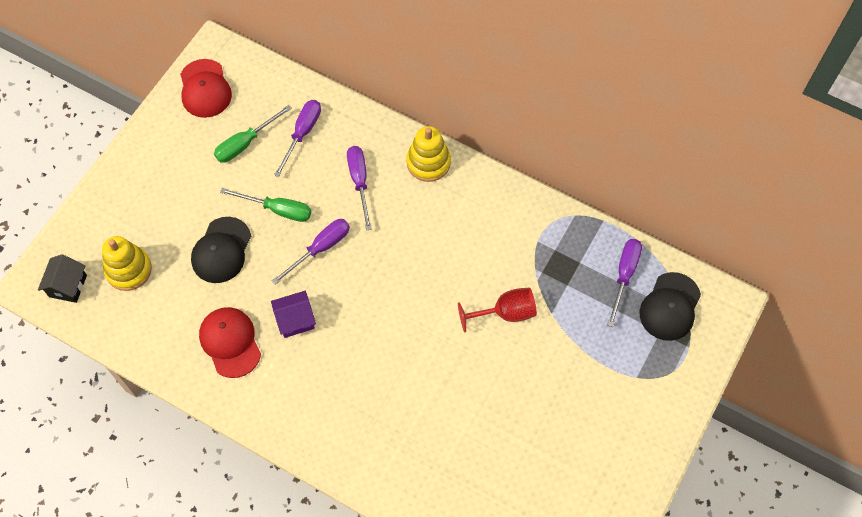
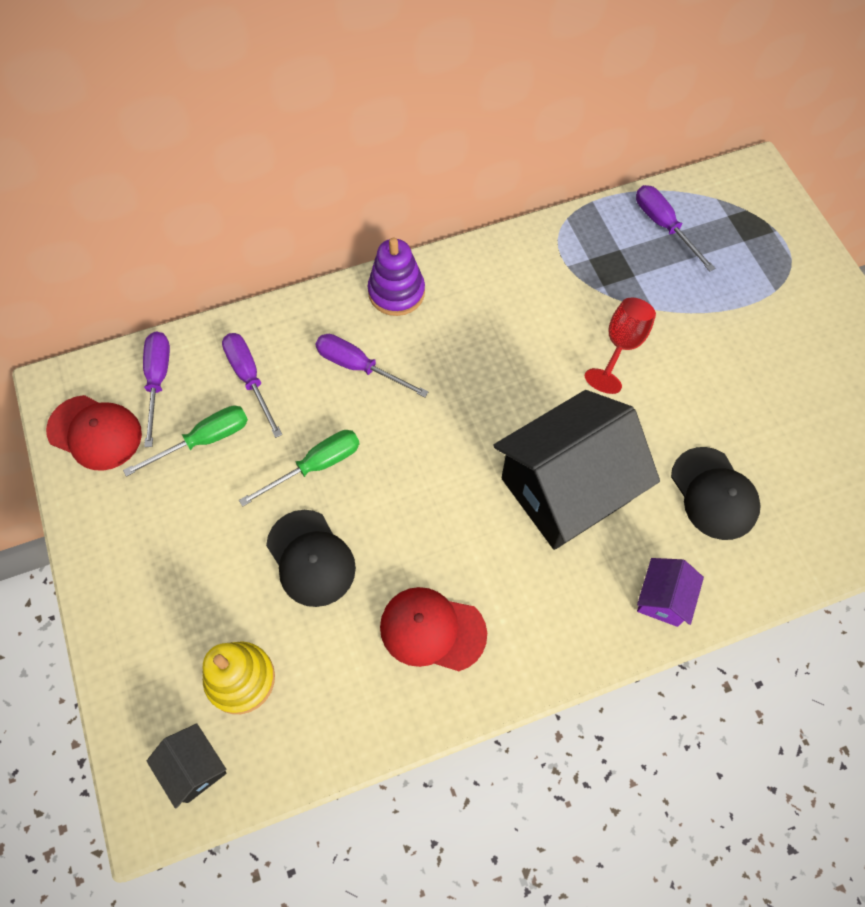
camera: 50 degrees left, 0 degrees up
(245, 143) = (204, 440): green screwdriver -> green screwdriver turned 120 degrees counterclockwise
(295, 320) = (463, 542): purple house -> purple house (663, 599)
(320, 248) = (401, 458): purple screwdriver -> purple screwdriver (158, 381)
(376, 350) = (566, 489): none -> black house
(428, 162) = (396, 292): yellow stacking toy -> purple stacking toy
(670, 307) = (724, 215): black cap -> black cap (714, 493)

